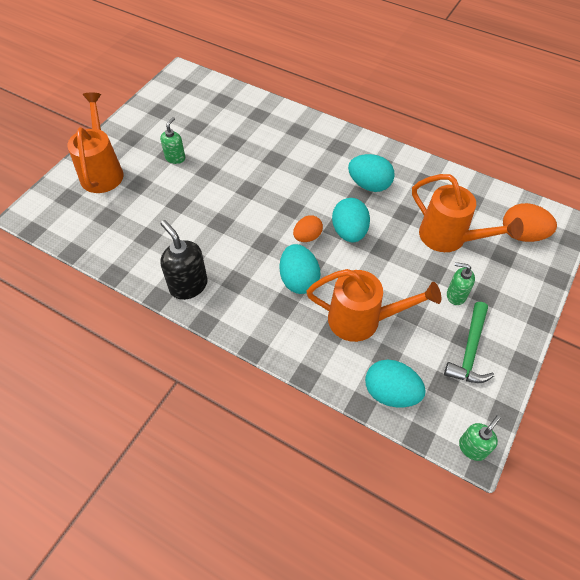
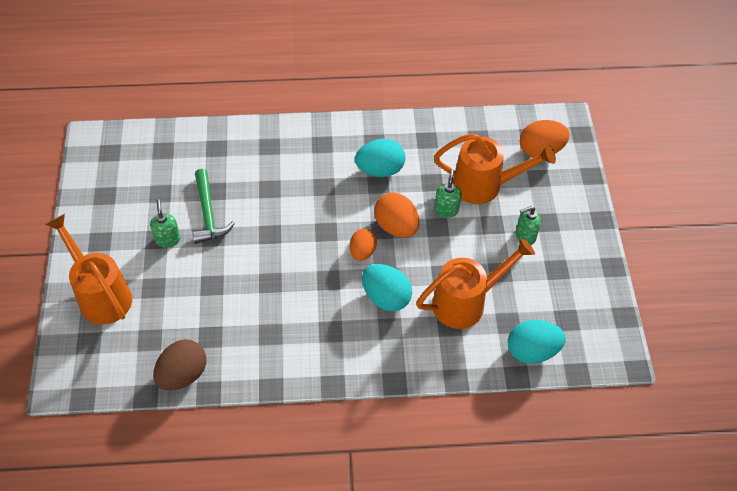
camera: 35 degrees left, 0 degrees up
(107, 252) = (183, 374): none -> brown egg
(188, 285) = (290, 360): black soap dispenser -> none
(349, 232) = (396, 226): turquoise egg -> orange egg
(470, 351) = (567, 279): green hammer -> green hammer (208, 214)
(472, 448) = (620, 357): green soap dispenser -> green soap dispenser (446, 210)

